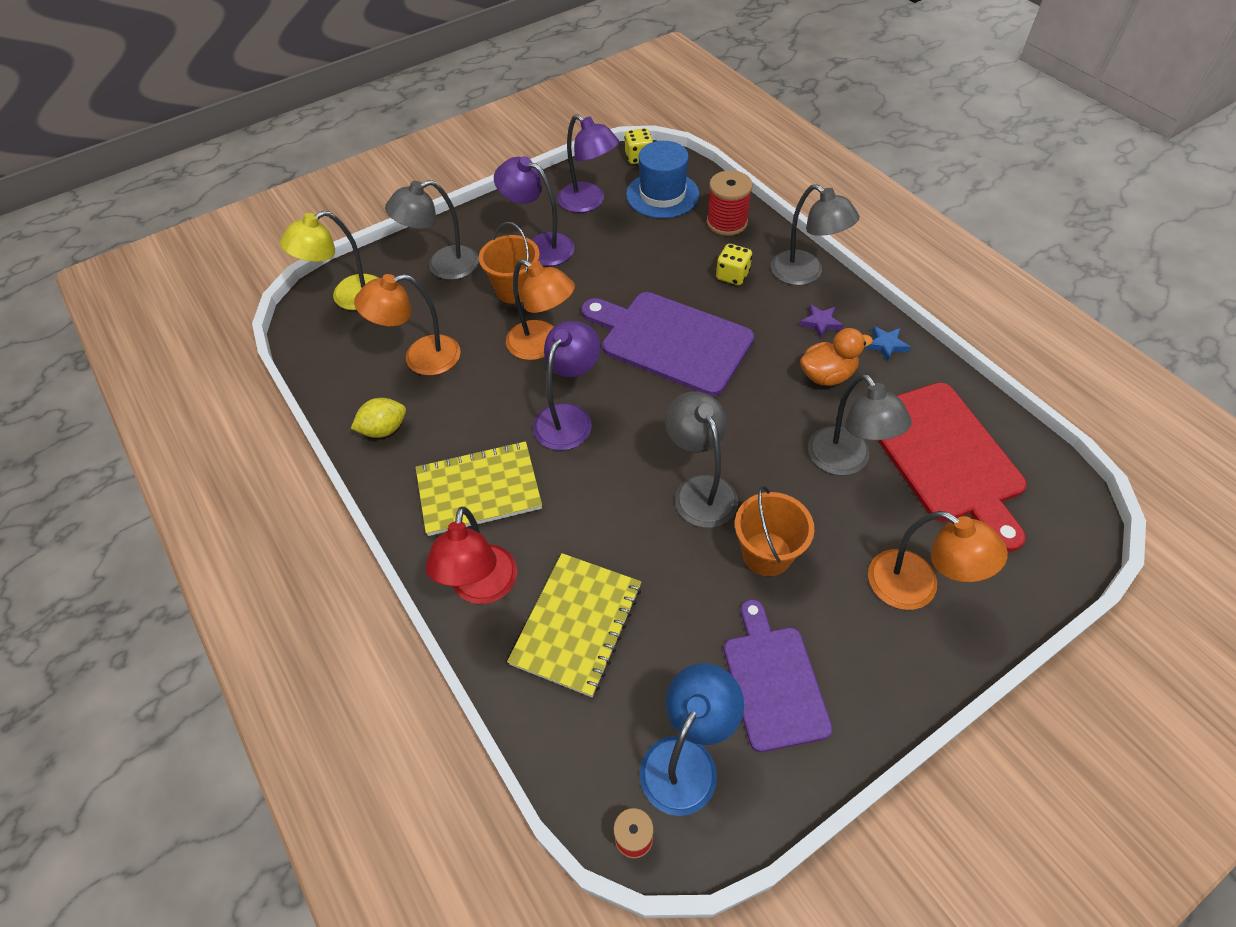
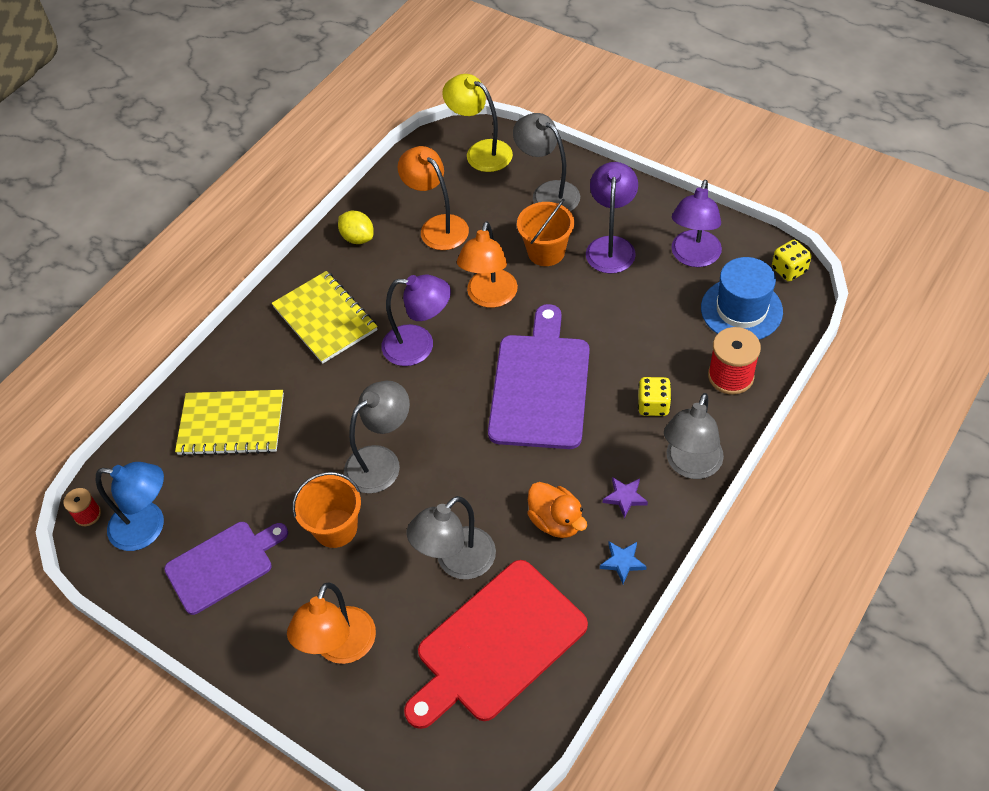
camera: 70 degrees right, 0 degrees up
(482, 588) = (242, 357): red lamp -> none

